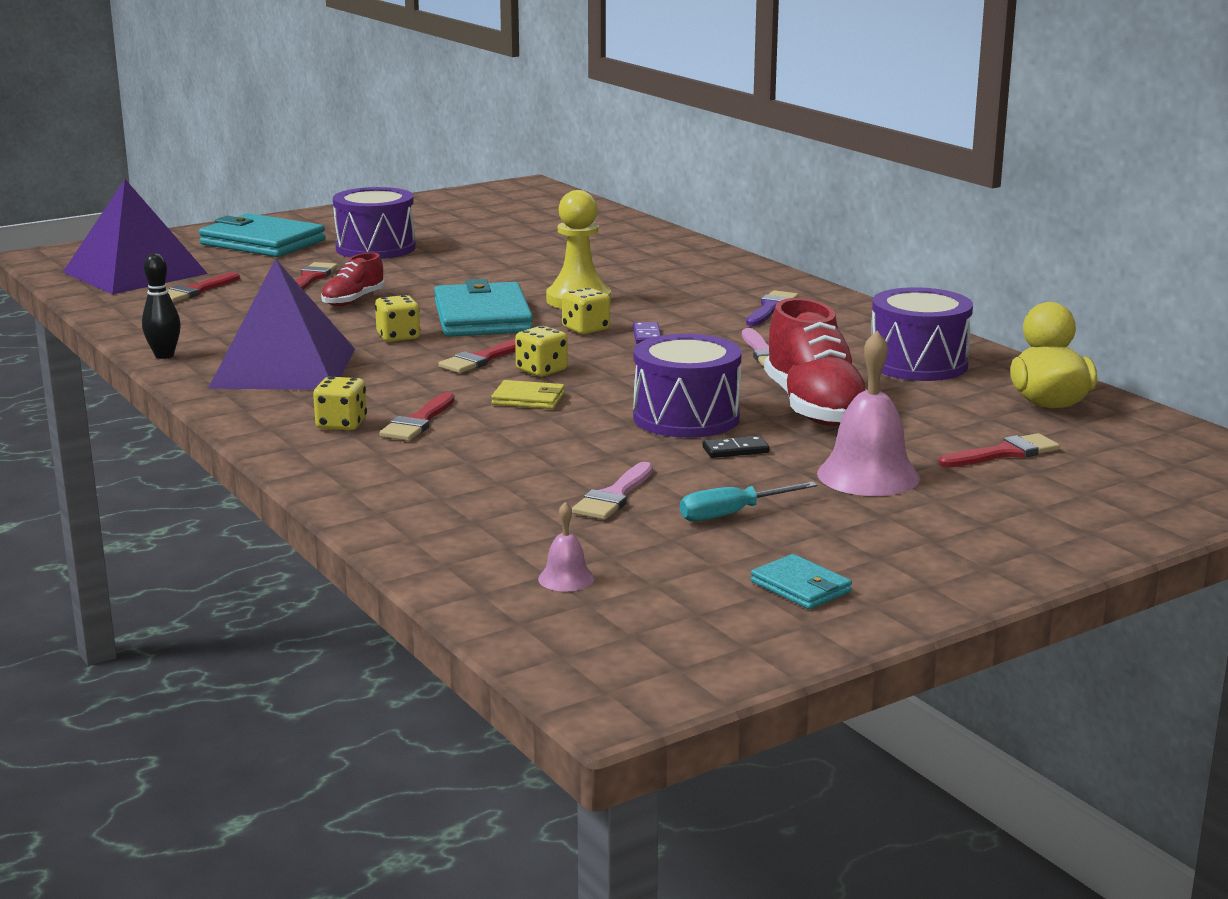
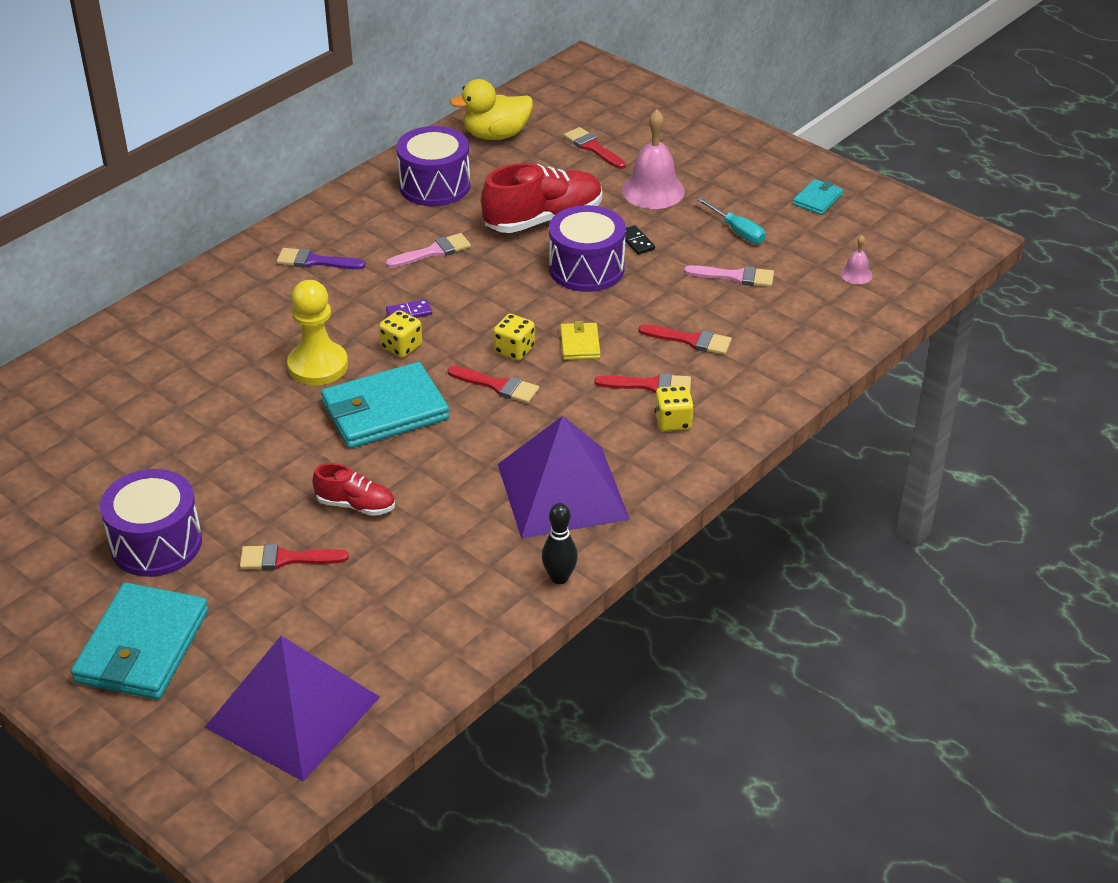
camera: 105 degrees left, 20 degrees up
(195, 291) = (352, 632): red brush -> red brush (691, 340)
(398, 337) = (457, 447): yellow dice -> none

